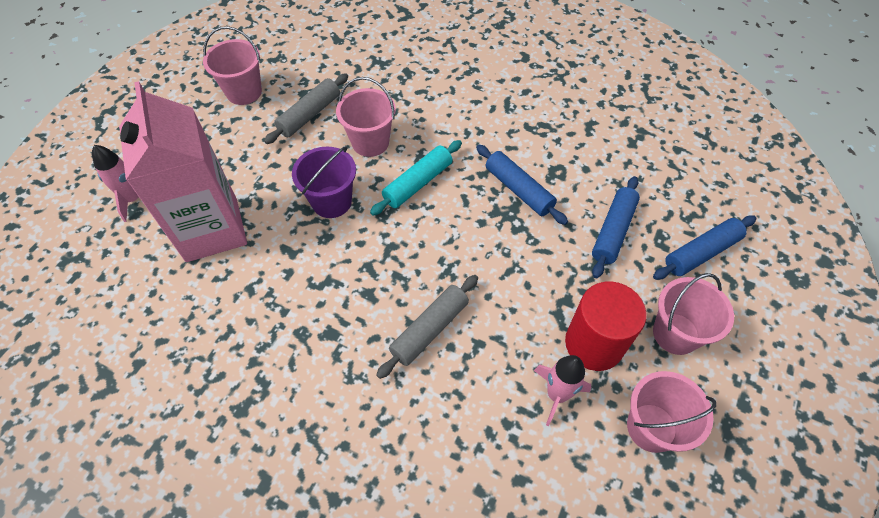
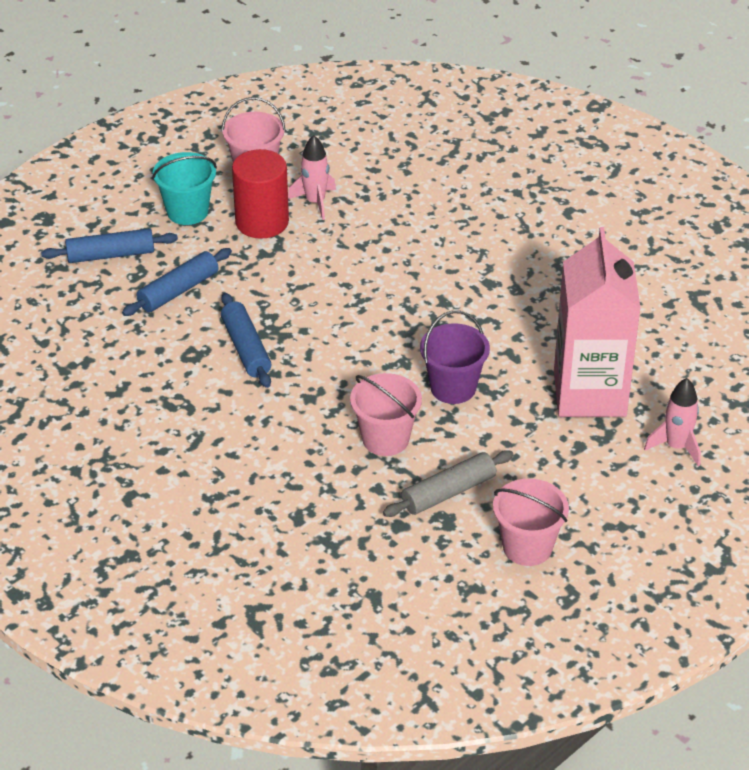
camera: 160 degrees left, 15 degrees down
(418, 183) = (351, 382): turquoise rolling pin -> none
(429, 329) = (399, 264): grey rolling pin -> none
(675, 333) = (187, 211): pink bucket -> turquoise bucket

